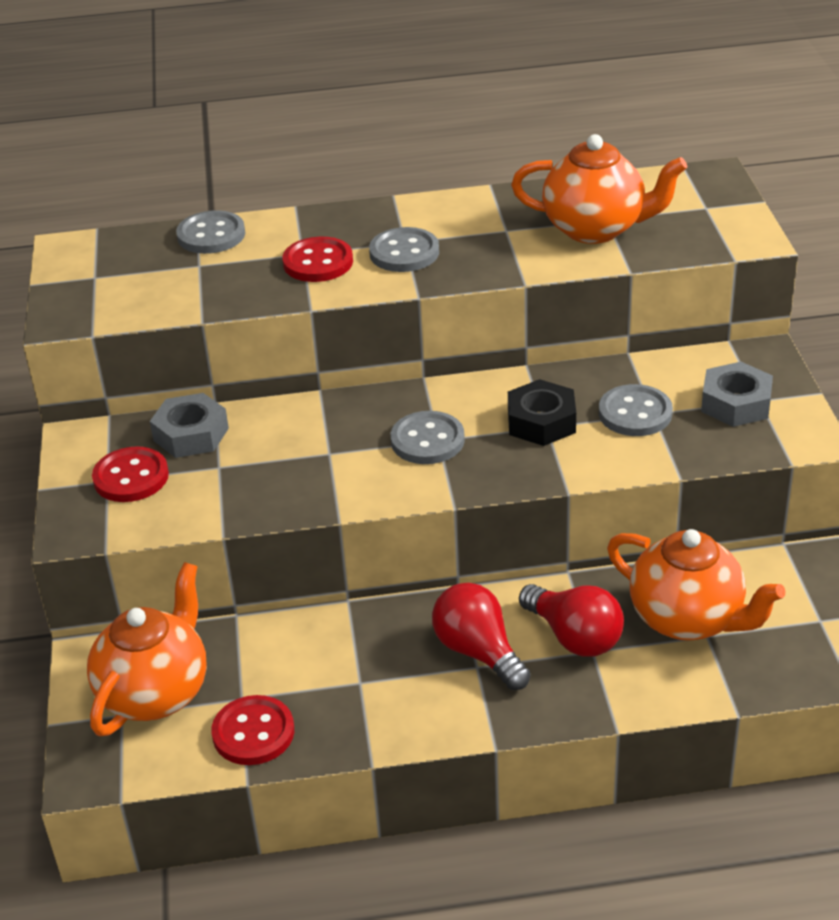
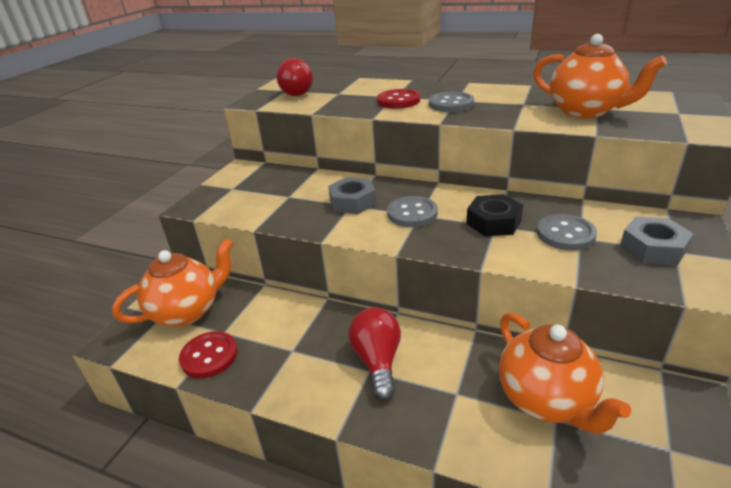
camera: 30 degrees right, 5 degrees down
(131, 477) = (243, 190): red button -> none
(191, 434) = (291, 178): grey nut -> grey nut (352, 202)
(211, 235) = (357, 84): grey button -> none
(574, 637) = (450, 377): red light bulb -> red light bulb (296, 92)

